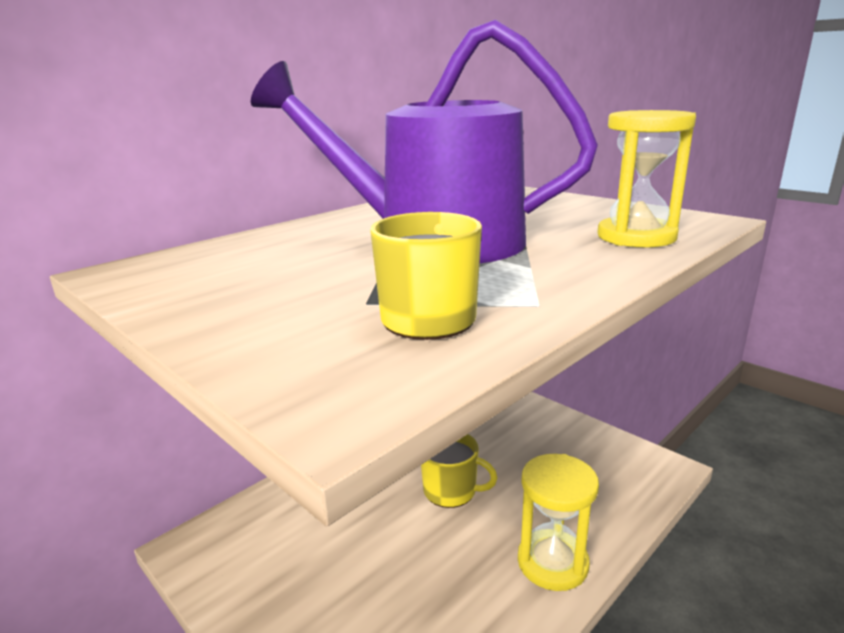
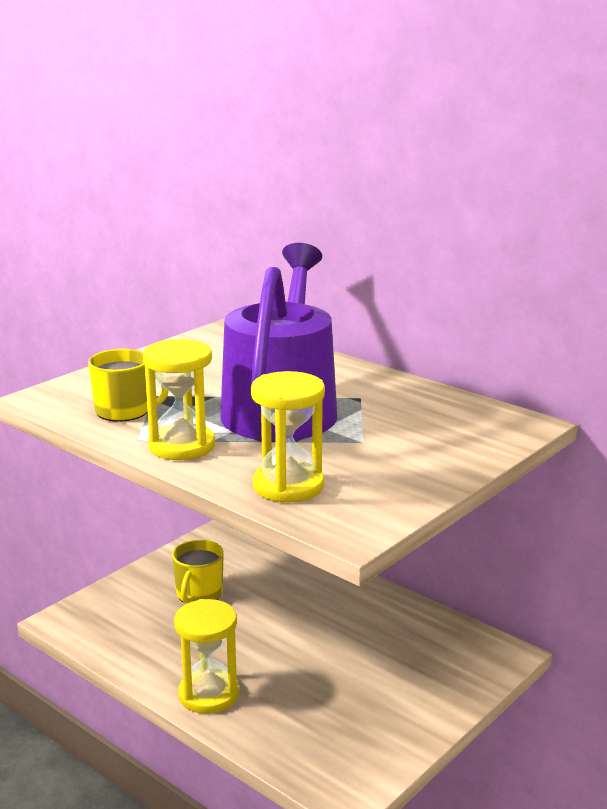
camera: 85 degrees right, 0 degrees up
(451, 491) = (297, 640): yellow mug -> yellow mug (199, 594)
(554, 279) = (182, 446): none -> yellow hourglass

